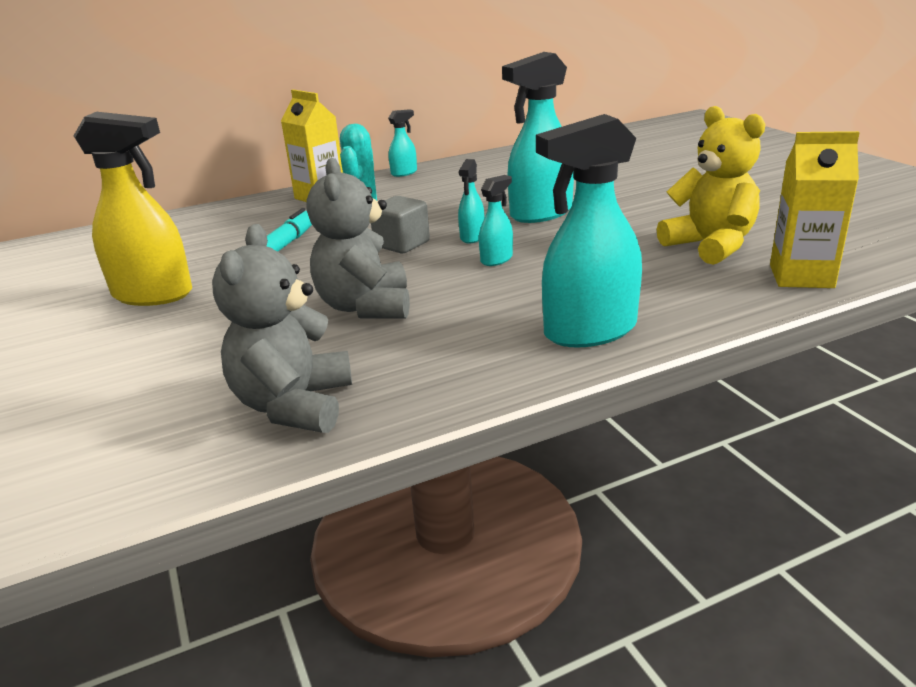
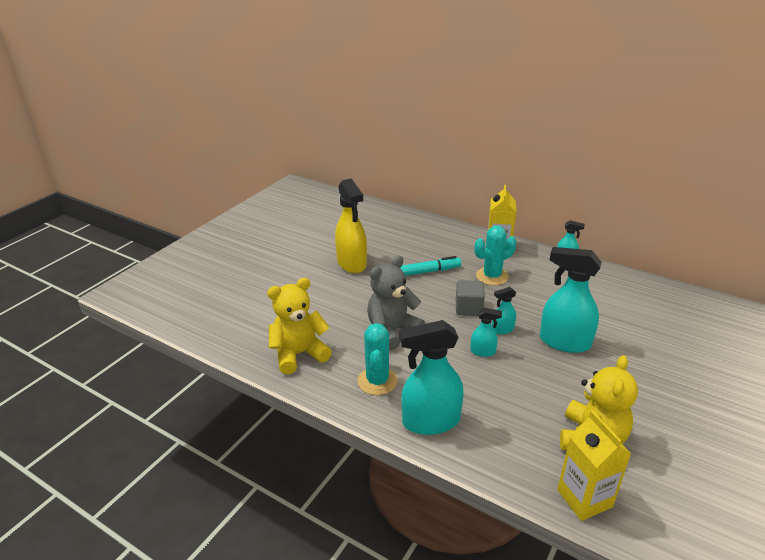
camera: 55 degrees right, 5 degrees up
(294, 405) = (299, 354): grey teddy bear -> yellow teddy bear
(458, 349) = (377, 381): none -> turquoise cactus
(589, 331) = (430, 421): turquoise spray bottle -> turquoise spray bottle turned 45 degrees counterclockwise

